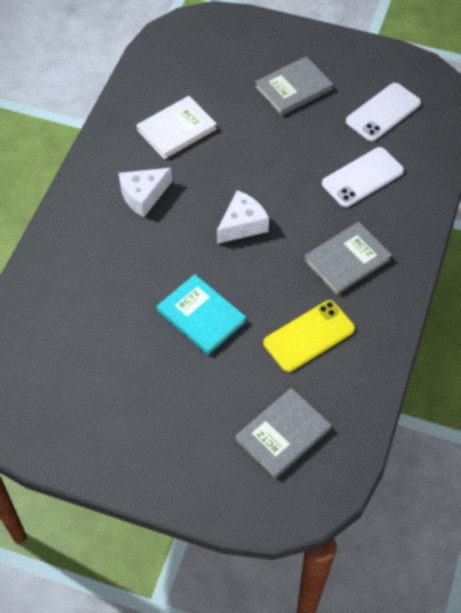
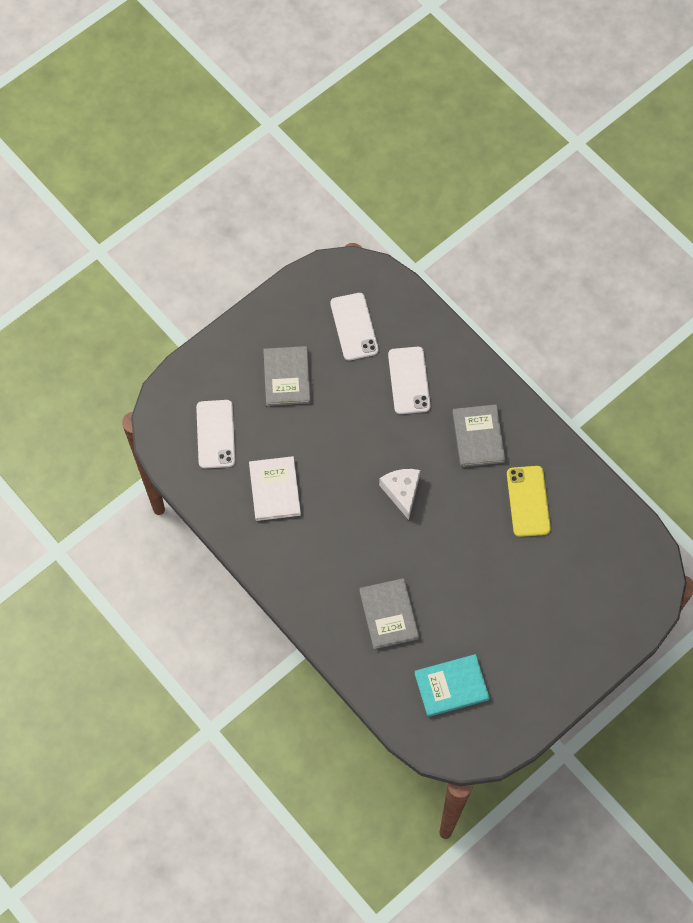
camera: 60 degrees left, 10 degrees up
(143, 196) = (329, 550): white cheese -> none
(201, 66) = (215, 434): none -> white phone
(201, 316) = (468, 566): turquoise book -> turquoise book (451, 686)
(283, 434) = (597, 563): grey book -> grey book (389, 614)

